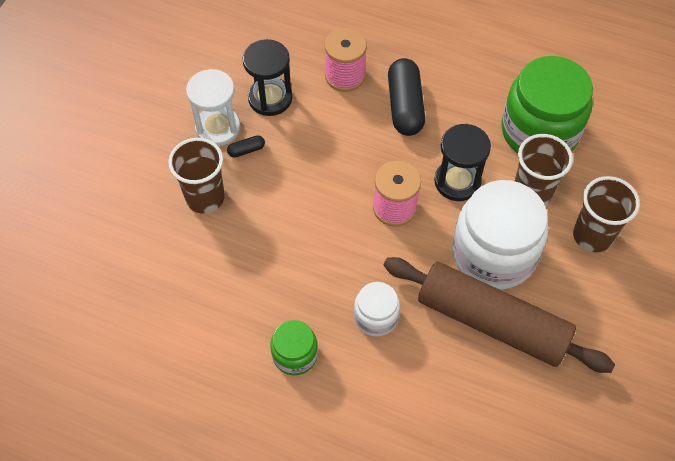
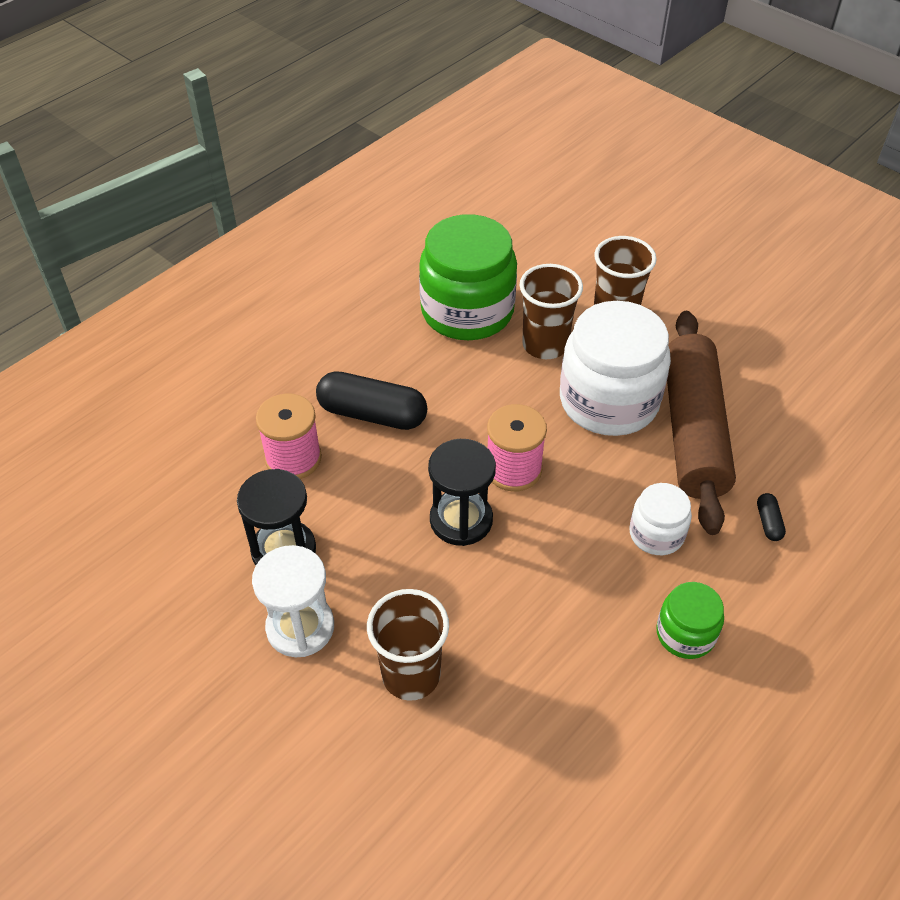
camera: 70 degrees left, 10 degrees down
(246, 150) = (355, 602): black capsule -> black capsule (768, 522)
(457, 181) = (502, 401): black hourglass -> black hourglass (461, 520)
(492, 322) = (693, 430): brown rolling pin -> brown rolling pin turned 45 degrees counterclockwise

